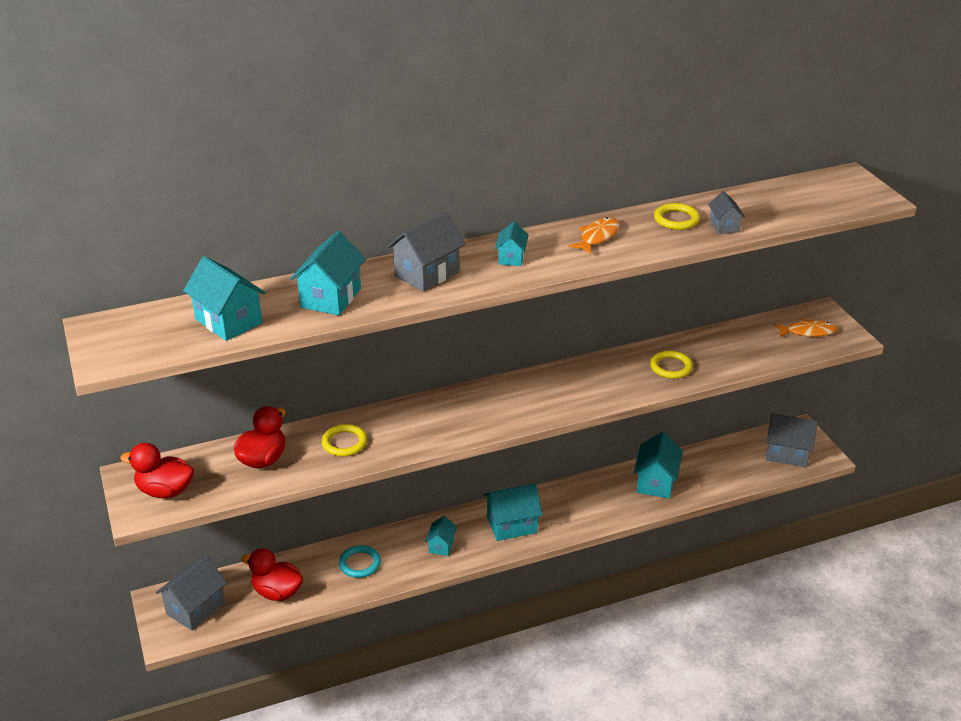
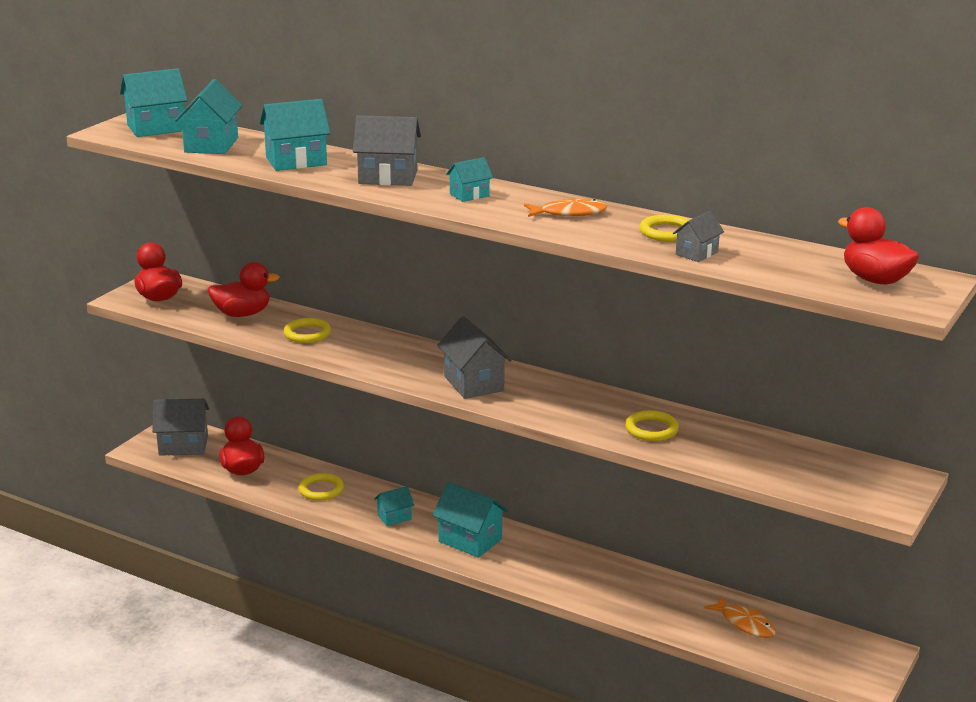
camera: 50 degrees right, 10 degrees down
(359, 563) = (321, 490): turquoise ring -> yellow ring
(656, 482) = (648, 594): turquoise house -> turquoise house (156, 128)
(787, 453) = (826, 659): grey house -> grey house (473, 383)
(808, 332) = (851, 481): orange fish -> orange fish (745, 623)
(830, 192) = (875, 280): none -> red duck

